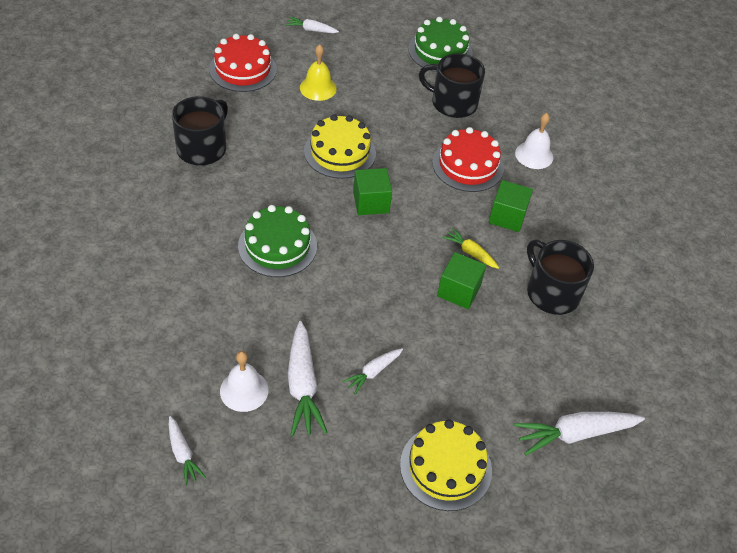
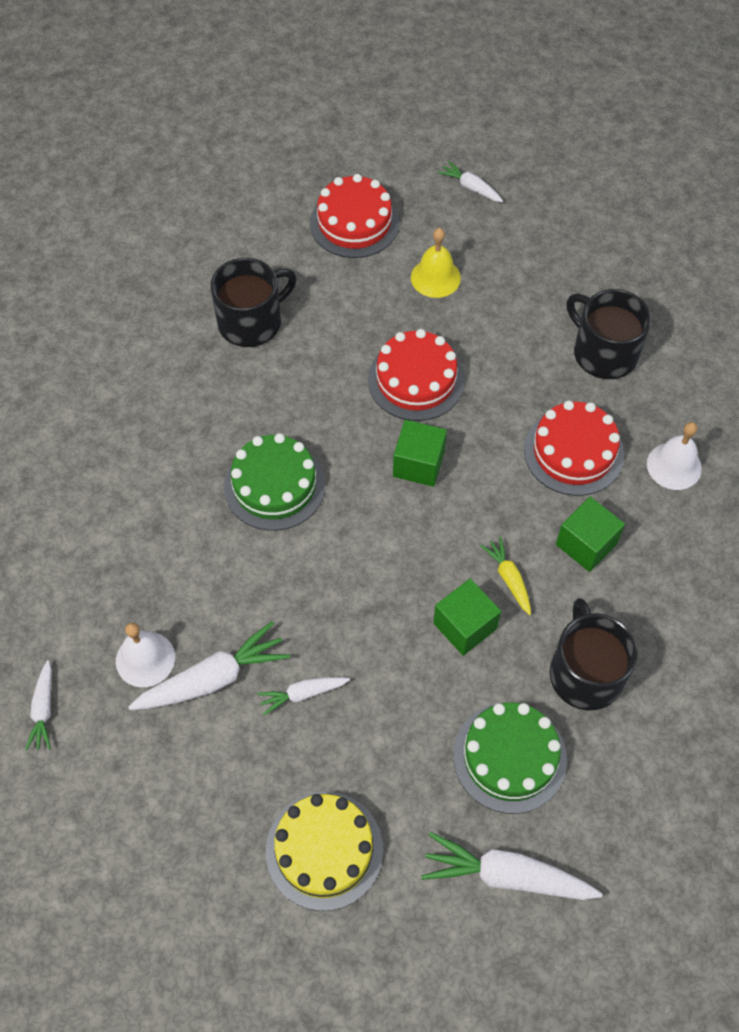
camera: 30 degrees right, 10 degrees up
(302, 385) = (213, 679): white carrot -> white carrot turned 135 degrees counterclockwise
(340, 152) = (416, 380): yellow cake -> red cake
(440, 51) = (629, 268): green cake -> green cake (509, 757)

